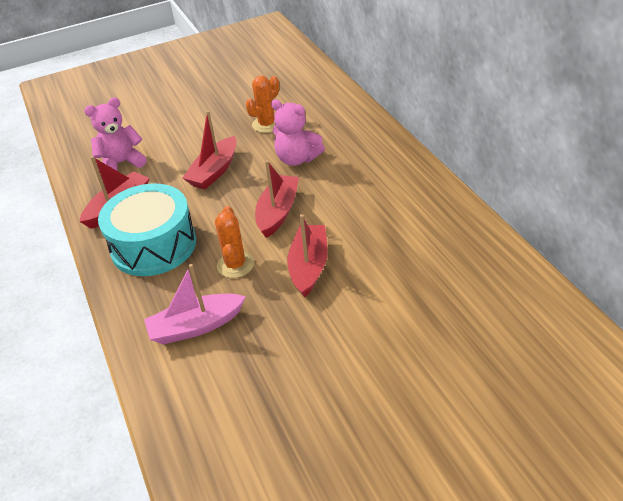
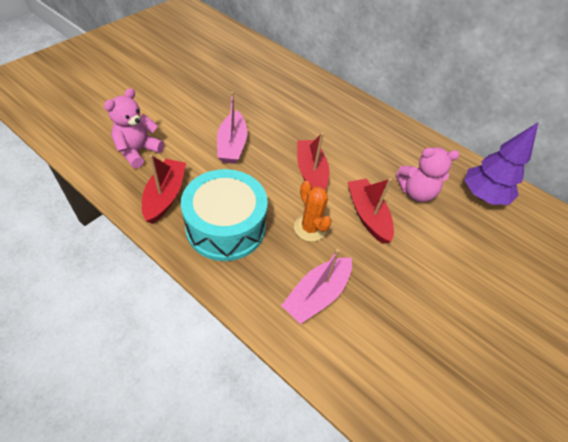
camera: 35 degrees left, 10 degrees up
(214, 171) = (232, 145): red boat -> pink boat
(267, 124) = (247, 96): orange cactus -> none
(297, 159) = (293, 123): pink teddy bear -> pink teddy bear (416, 192)
(477, 276) = (482, 196): none -> purple tree

